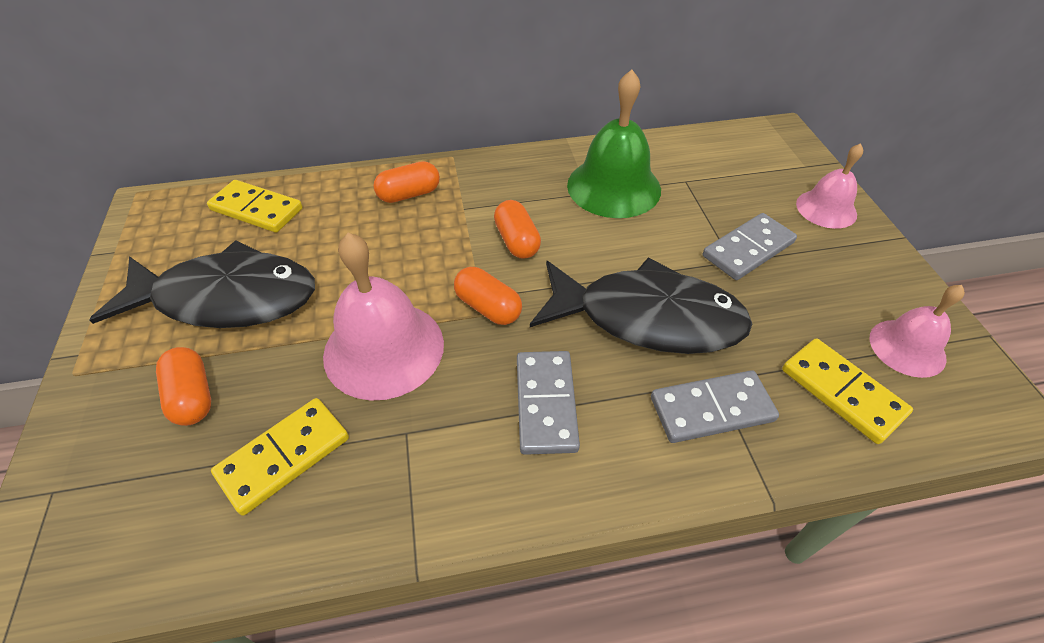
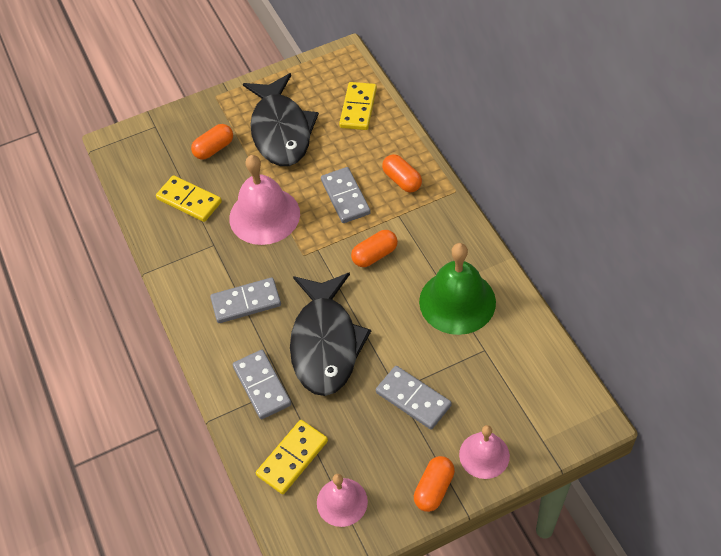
camera: 80 degrees right, 5 degrees up
(403, 251) = (345, 197): none -> grey domino
(488, 307) = (310, 255): orange capsule -> orange capsule (434, 489)

